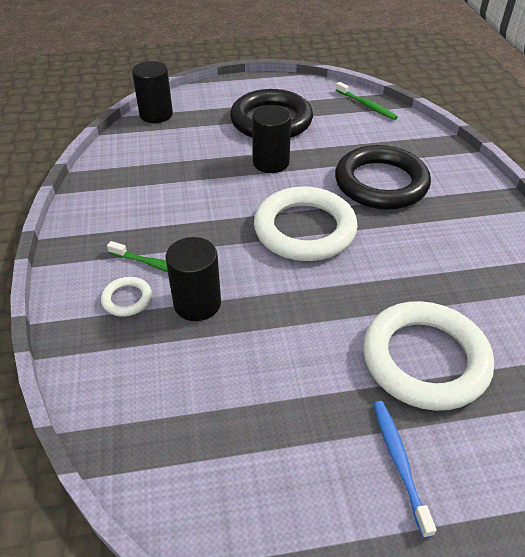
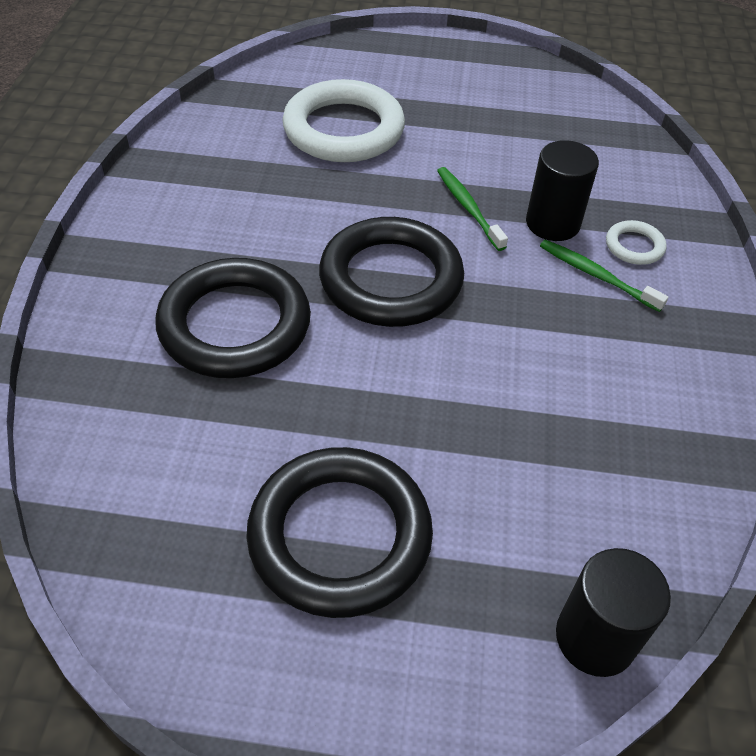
camera: 165 degrees left, 5 degrees up
(271, 162) = (388, 414): black cylinder -> none
(304, 229) = (391, 279): white ring -> black ring
(366, 105) = (108, 530): green toothbrush -> green toothbrush (468, 208)
(399, 462) = (412, 82): blue toothbrush -> none

